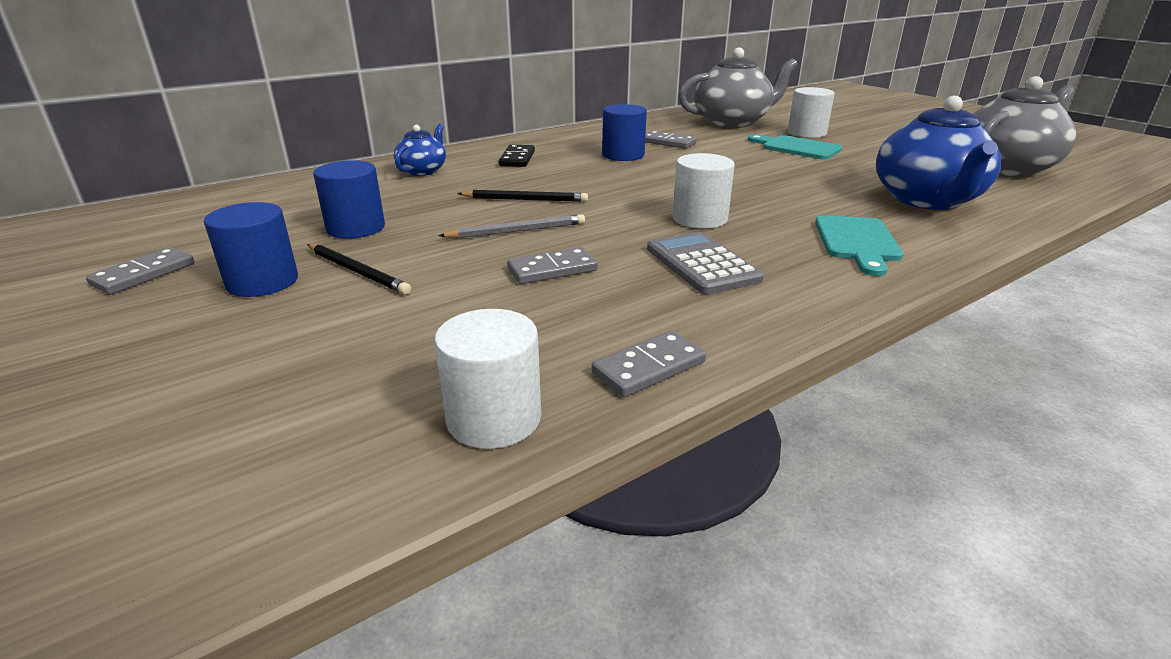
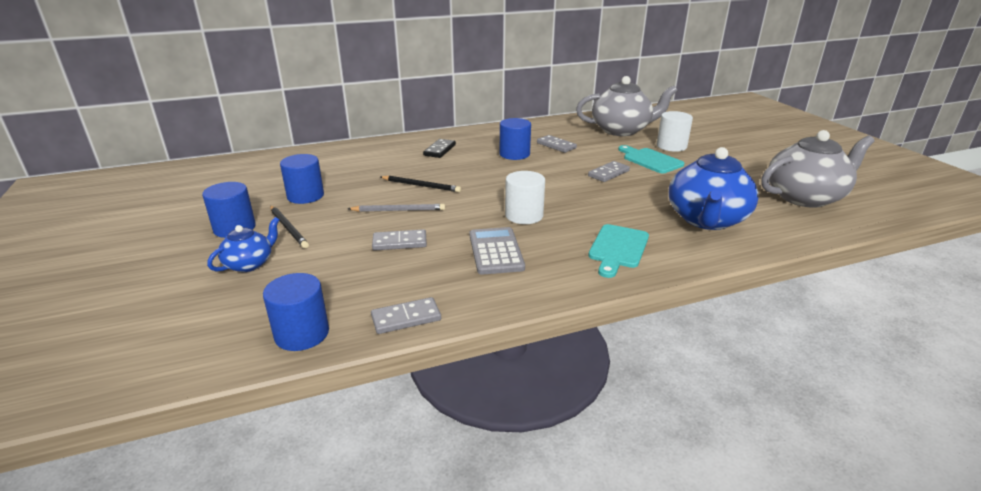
camera: 15 degrees right, 0 degrees up
(144, 274) = (178, 214): grey domino -> grey domino (608, 173)
(423, 171) = (372, 154): blue teapot -> blue teapot (250, 264)
(494, 418) = (302, 334): white cylinder -> blue cylinder

